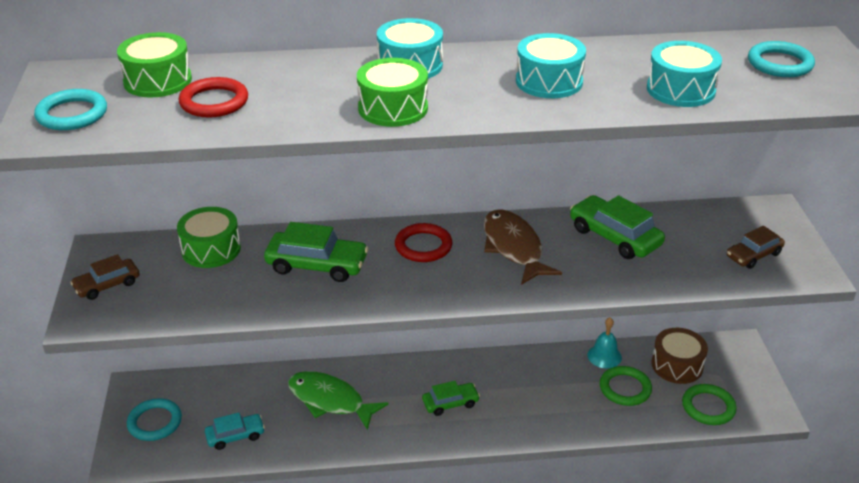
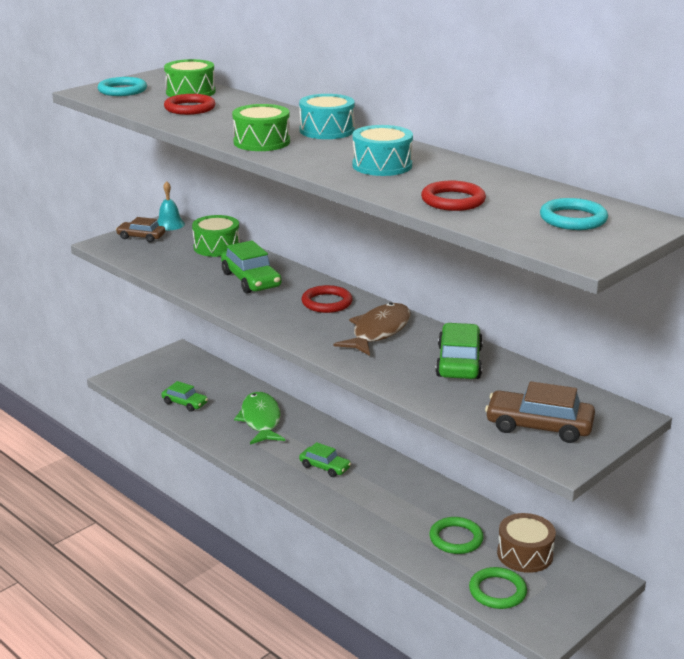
camera: 50 degrees right, 10 degrees down
(155, 422) = (160, 372): turquoise ring -> none
(235, 436) = (185, 403): turquoise car -> green car
(604, 356) = (479, 513): turquoise bell -> turquoise bell (169, 224)
(680, 90) = (453, 200): turquoise drum -> red ring
(753, 255) = (539, 426): brown car -> brown car, size x1.60

